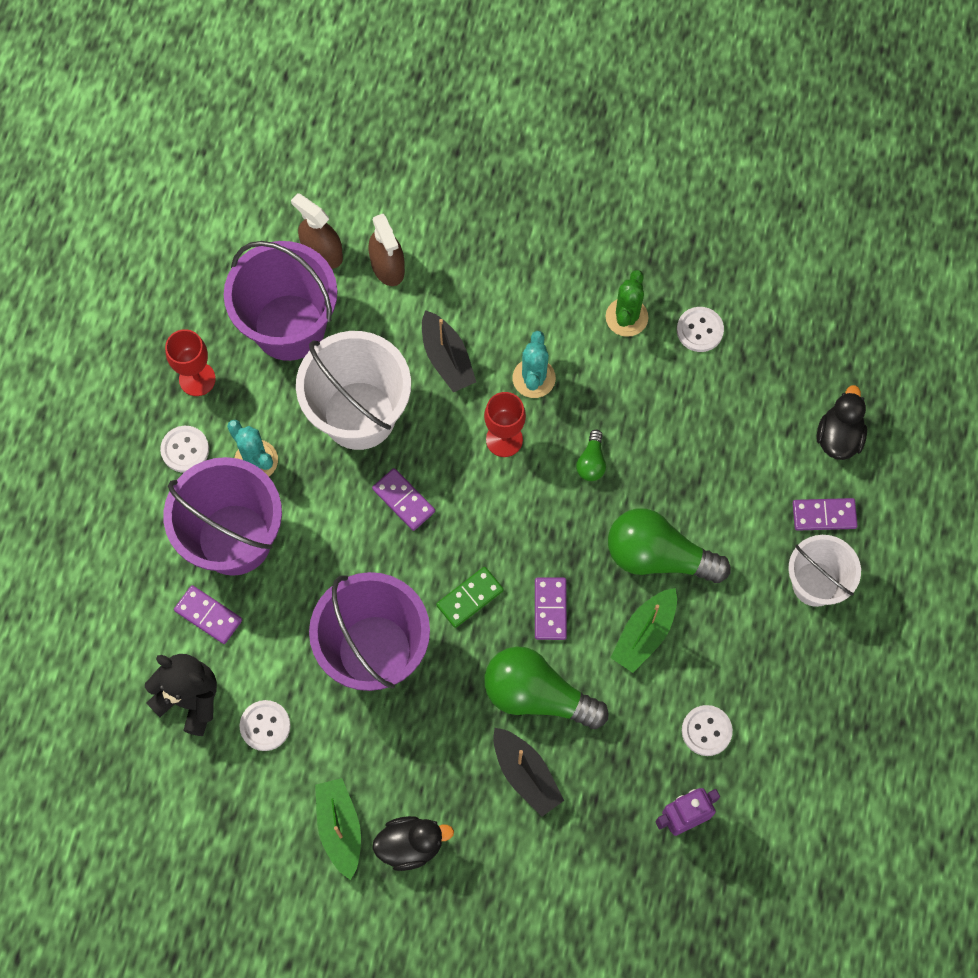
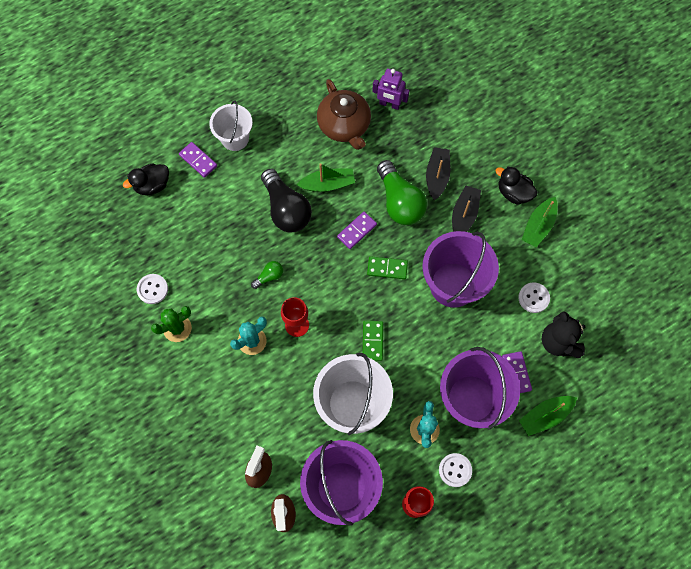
camera: 135 degrees left, 0 degrees up
(134, 597) = (545, 416): none -> green boat
(404, 500) = (372, 341): purple domino -> green domino
(447, 358) = (281, 391): black boat -> black boat (464, 215)
(658, 556) = (286, 209): green light bulb -> black light bulb
(706, 731) = (344, 126): white button -> brown teapot

